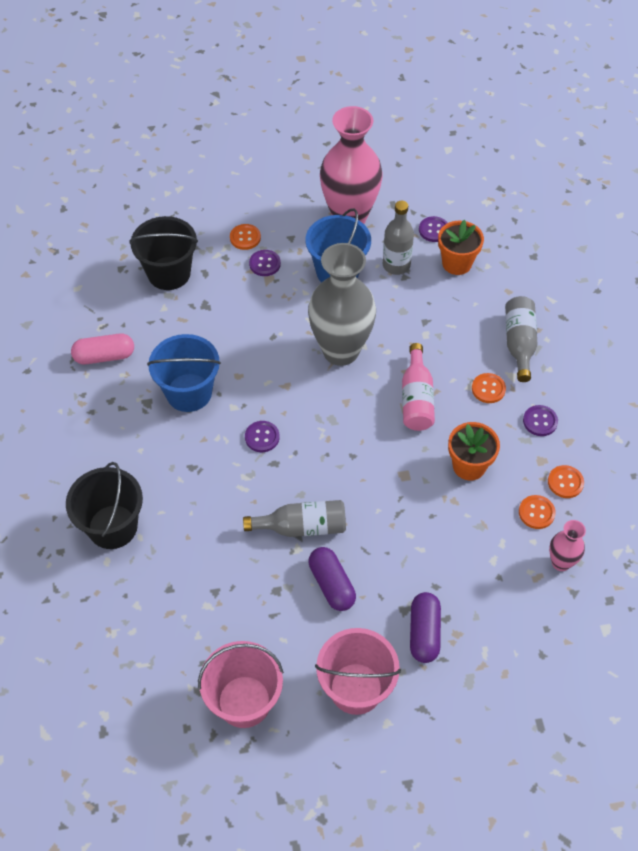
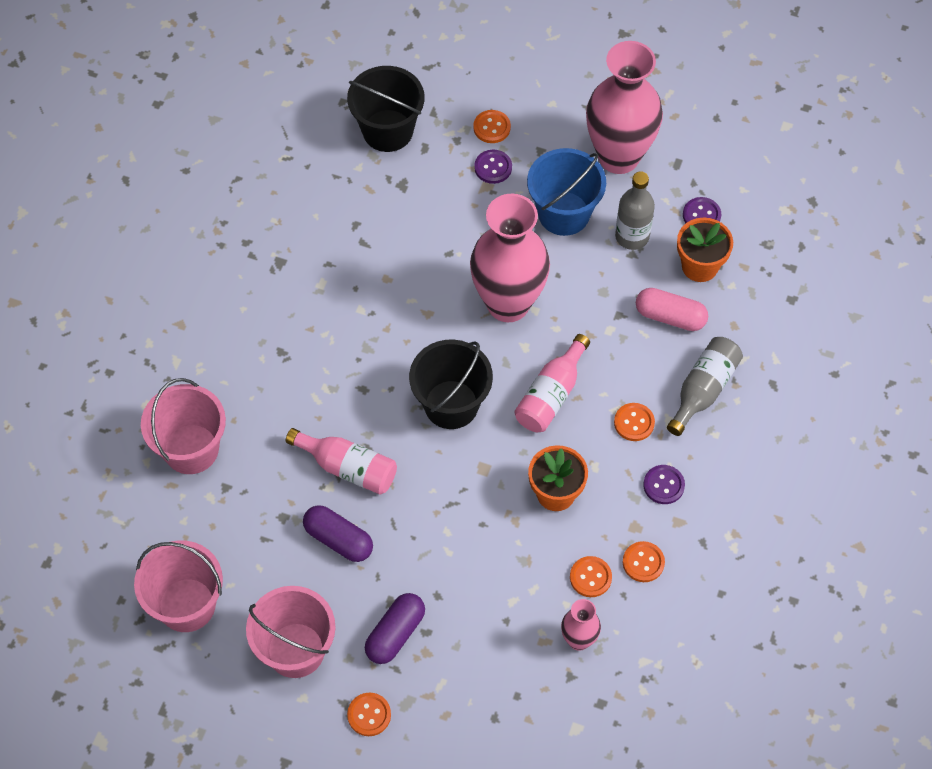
camera: 30 degrees right, 5 degrees up
(104, 356) = (268, 192): pink capsule -> pink capsule (670, 316)
(112, 527) = (170, 373): black bucket -> black bucket (451, 404)
(167, 576) = (191, 449): none -> pink bucket
(189, 392) = (326, 272): blue bucket -> none
(262, 437) = (368, 356): purple button -> none
(302, 527) = (348, 468): grey bottle -> pink bottle
(331, 584) = (338, 539): purple capsule -> purple capsule turned 60 degrees counterclockwise
(341, 351) = (508, 303): grey vase -> pink vase
(447, 707) = (369, 715): none -> orange button

